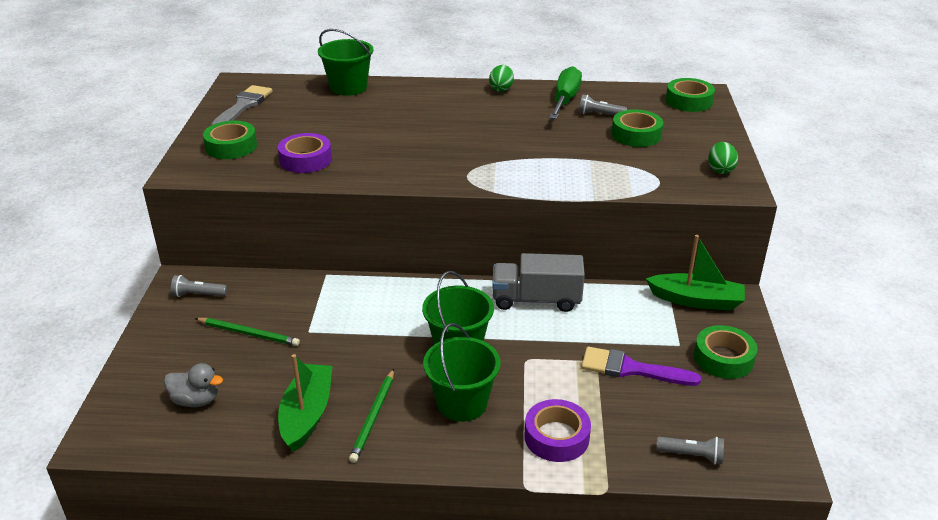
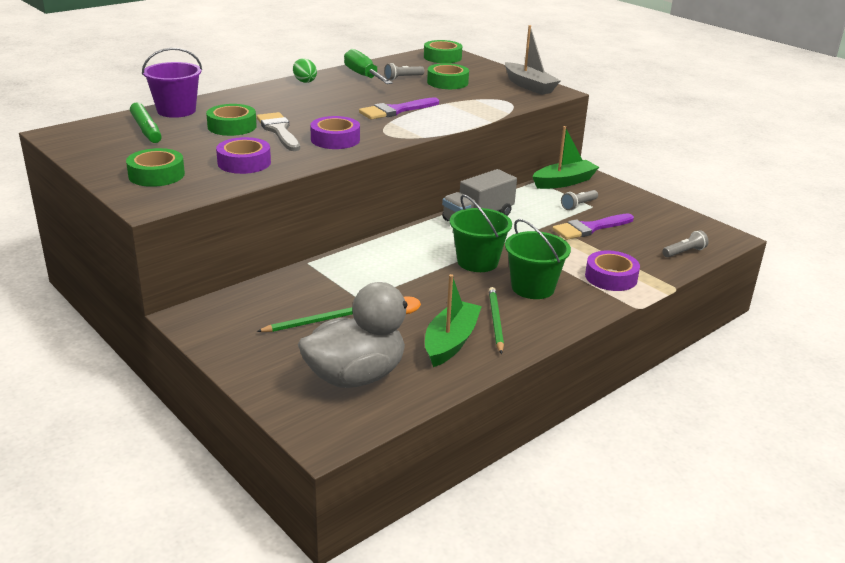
camera: 45 degrees left, 5 degrees down
(196, 400) = (356, 376): grey duck -> grey duck, size x2.02
(198, 295) = (224, 318): grey flashlight -> grey flashlight (578, 205)
(243, 106) = (103, 147): grey brush -> grey brush (279, 131)
(297, 99) = (146, 130): none -> green marker
(307, 414) = (451, 342): green boat -> green boat turned 60 degrees clockwise
(348, 87) = (176, 111): green bucket -> purple bucket
(373, 417) = (495, 321): green pencil -> green pencil turned 150 degrees counterclockwise
(414, 164) = (335, 139): none -> purple tape
(523, 151) = (396, 110): none -> purple brush
(720, 170) = (529, 86): green egg -> grey boat
(723, 358) = (623, 203): green tape -> green tape (232, 126)

